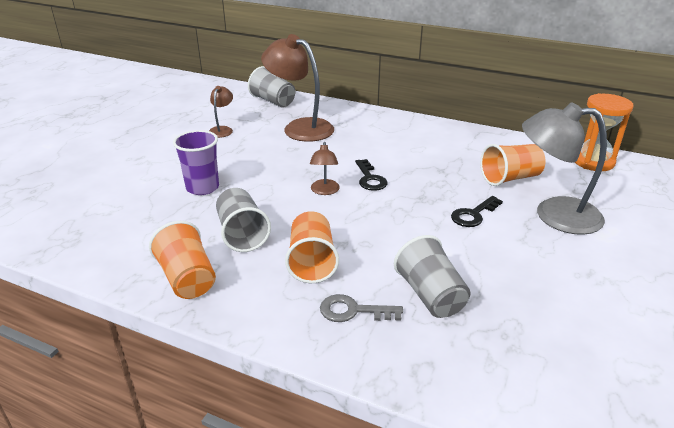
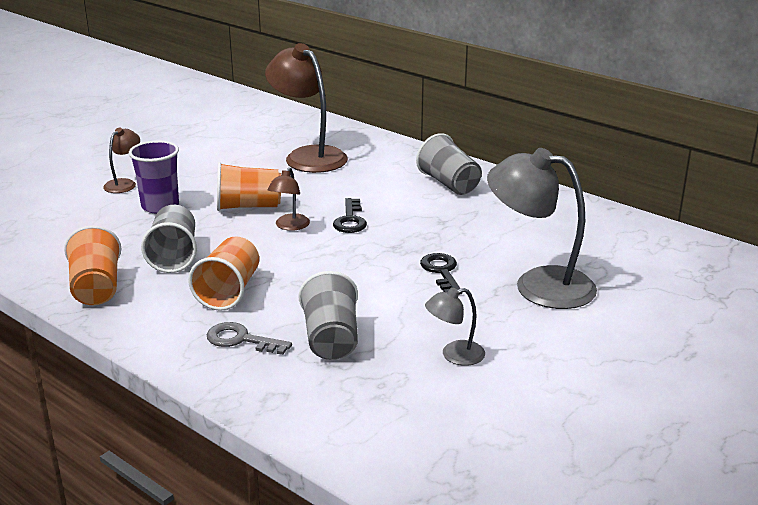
camera: 15 degrees right, 5 degrees down
(222, 130) = (217, 148): brown lamp -> brown lamp (124, 184)
(273, 101) = (296, 123): grey cup -> grey cup (449, 184)
(473, 215) = (441, 272): black key -> black key turned 105 degrees clockwise
(510, 178) = (519, 240): orange cup -> orange cup (248, 206)
(542, 293) = (454, 355): none -> grey lamp
(593, 162) = (643, 235): orange hourglass -> none

